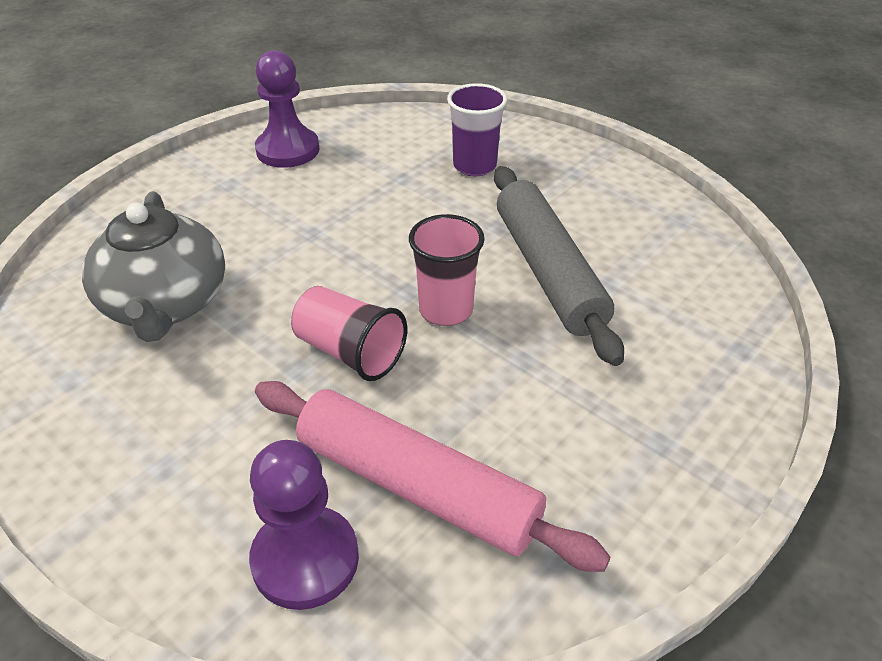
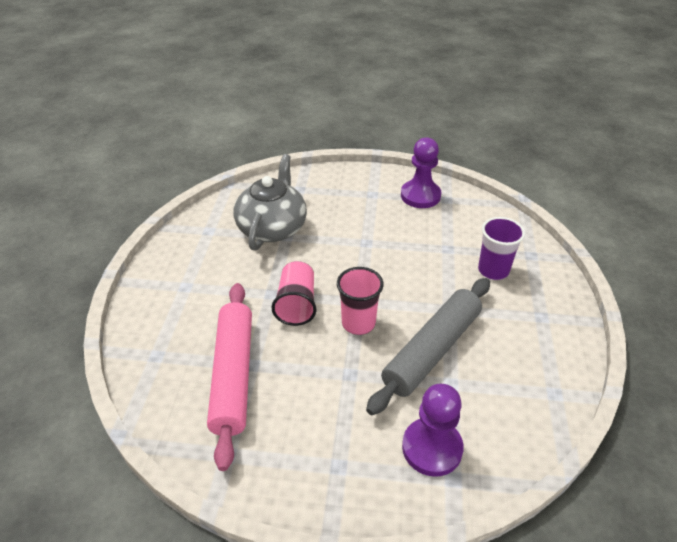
camera: 55 degrees right, 0 degrees up
(165, 304) = (272, 228): grey teapot -> grey teapot turned 150 degrees clockwise
(305, 559) = (169, 359): purple pawn -> purple pawn (432, 448)

